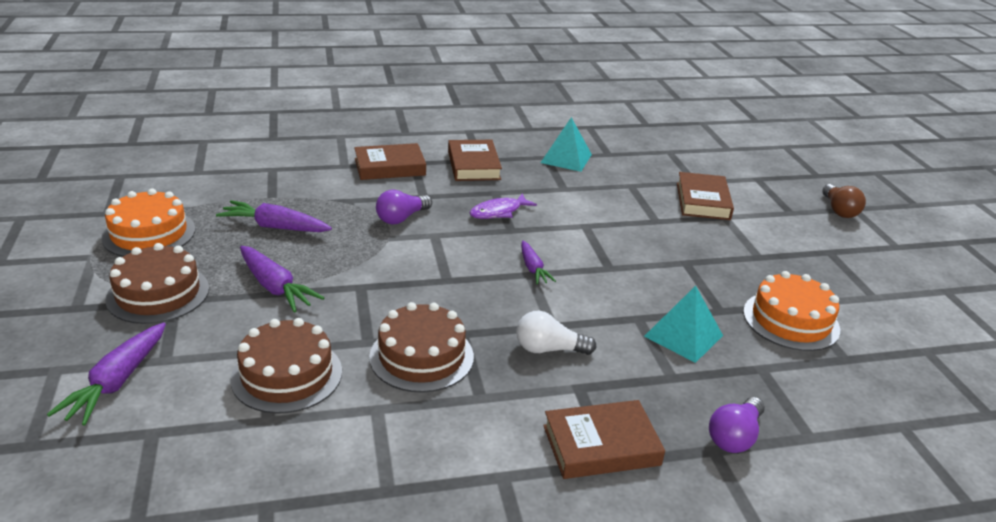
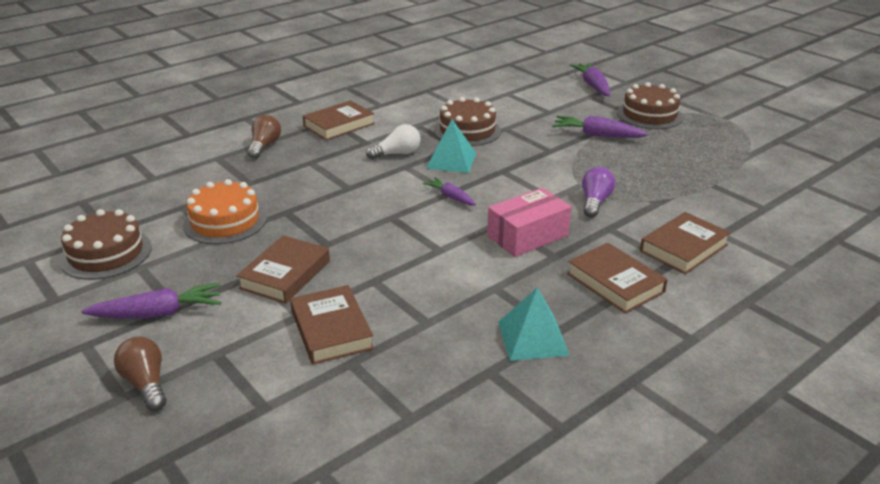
camera: 155 degrees right, 0 degrees up
(149, 233) = (726, 137): orange cake -> none
(275, 227) = (665, 165): purple carrot -> purple carrot (158, 313)
(287, 375) = (524, 107): brown cake -> brown cake (106, 254)
(498, 212) = (527, 236): purple fish -> pink box
(683, 335) = (310, 186): turquoise pyramid -> turquoise pyramid (451, 160)
(731, 248) = (285, 274): none -> brown book
(734, 437) = (264, 146): purple light bulb -> brown light bulb

